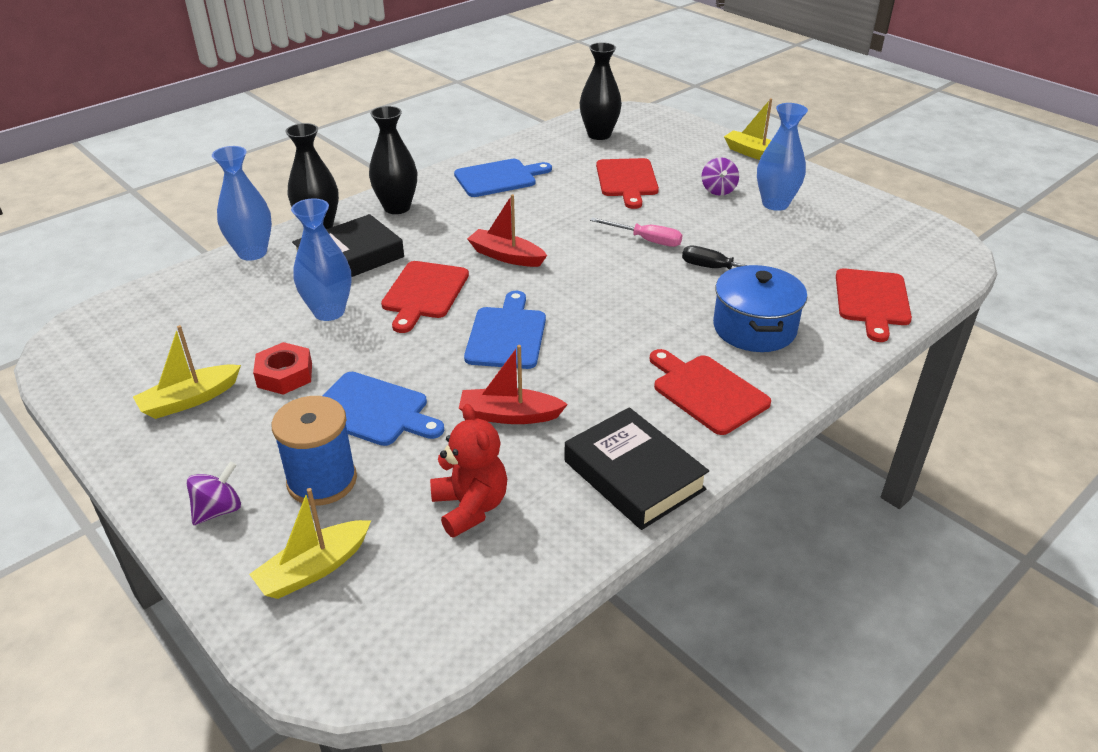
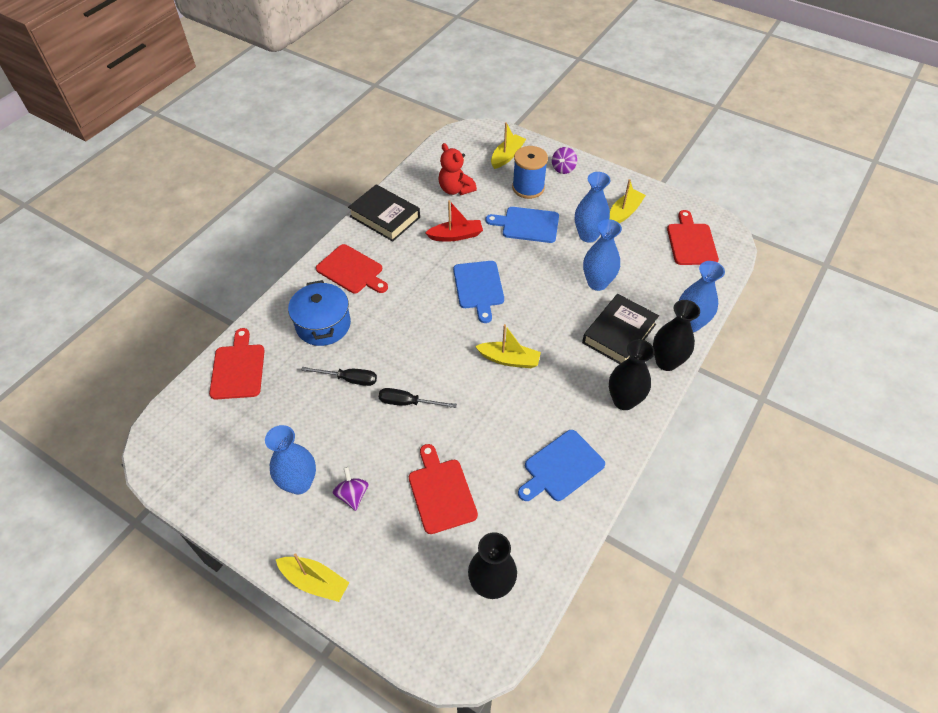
camera: 165 degrees right, 15 degrees up
(285, 375) = (588, 235): red nut -> blue vase
(424, 293) = (547, 311): red cutting board -> red cutting board (691, 242)
(506, 256) = (509, 359): red boat -> yellow boat
(646, 240) = (408, 402): pink screwdriver -> black screwdriver

